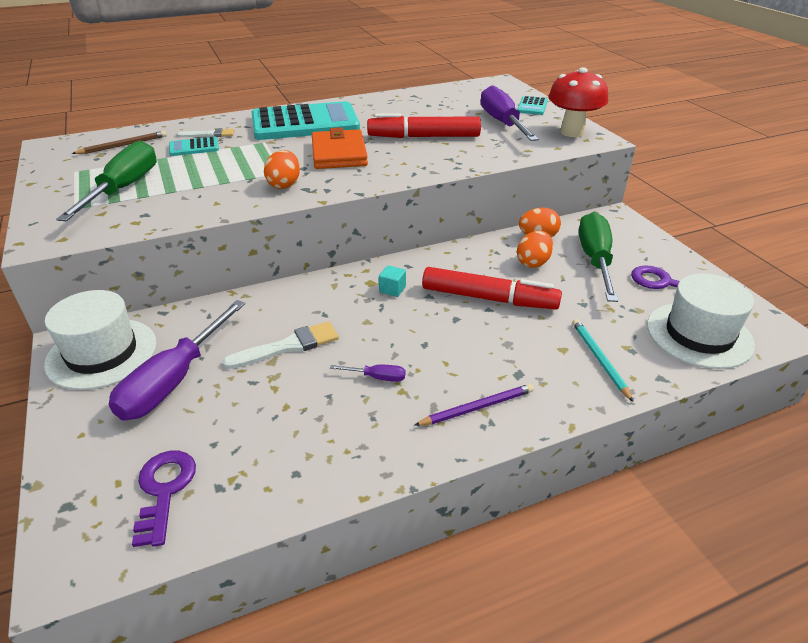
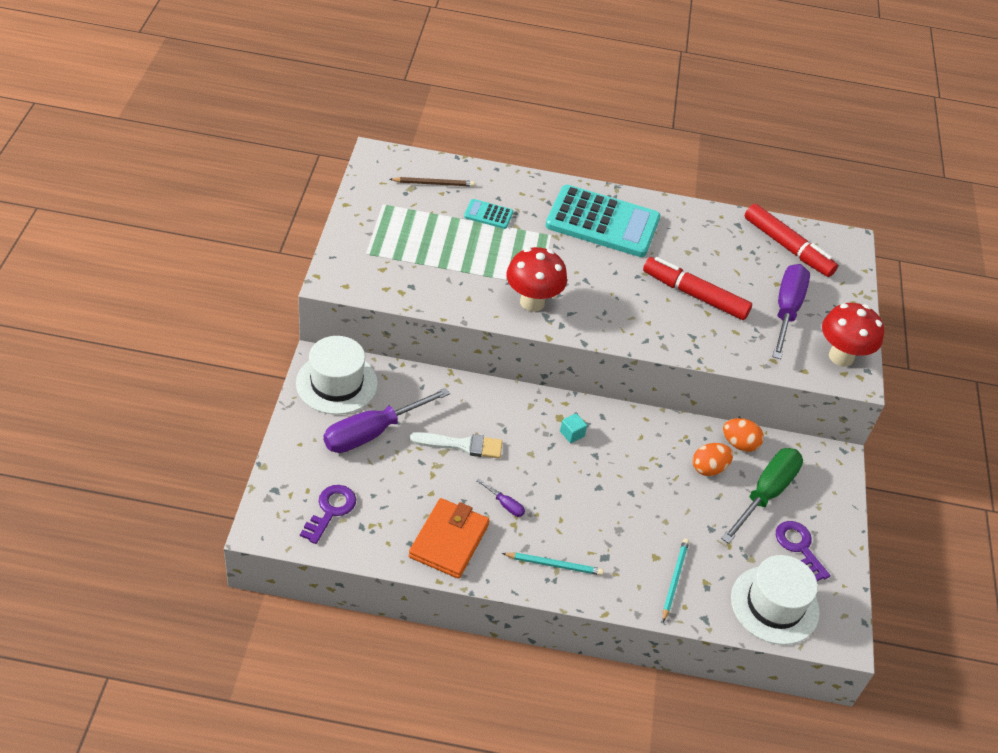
camera: 25 degrees right, 10 degrees up
(123, 188) = (410, 246): green screwdriver -> none
(209, 134) = (510, 201): white brush -> none
(284, 185) = (532, 302): orange egg -> red mushroom
(339, 154) = (602, 283): orange wallet -> orange wallet (449, 541)
(477, 407) = (554, 565): purple pencil -> turquoise pencil
(489, 298) = (640, 483): red marker -> red marker (787, 247)
(532, 106) = (842, 299): turquoise calculator -> none

